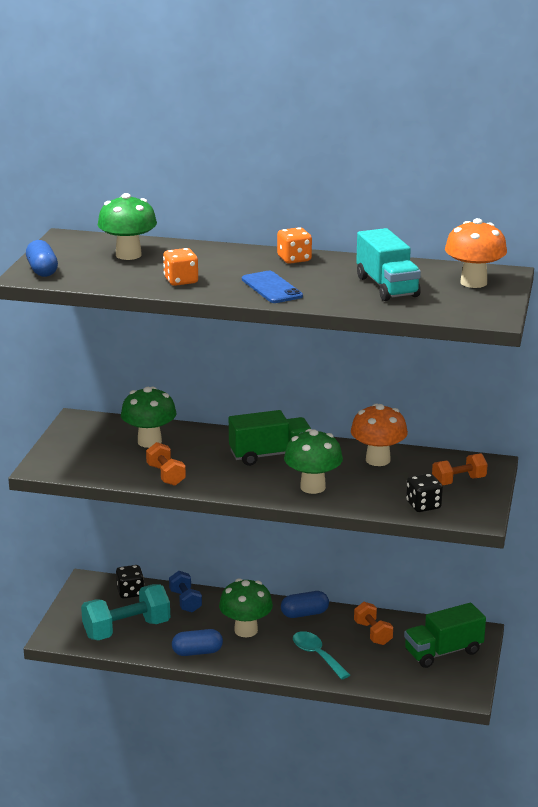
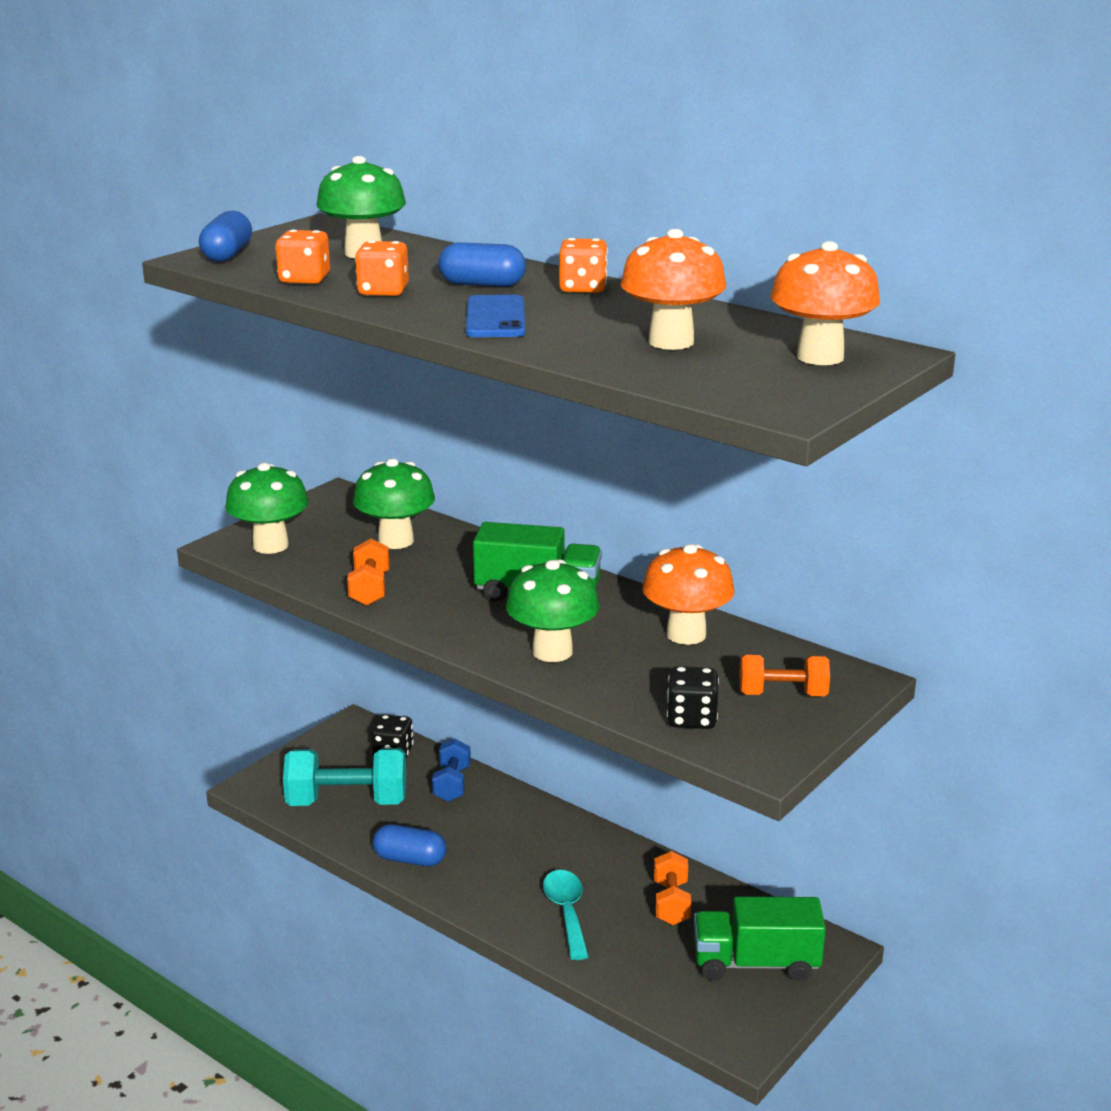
camera: 25 degrees right, 0 degrees up
(120, 280) = (304, 279): none -> orange dice
(246, 630) = (498, 847): green mushroom -> green mushroom (271, 545)
(304, 614) = (596, 846): blue capsule -> blue capsule (482, 284)
(387, 287) = (671, 342): turquoise truck -> orange mushroom

